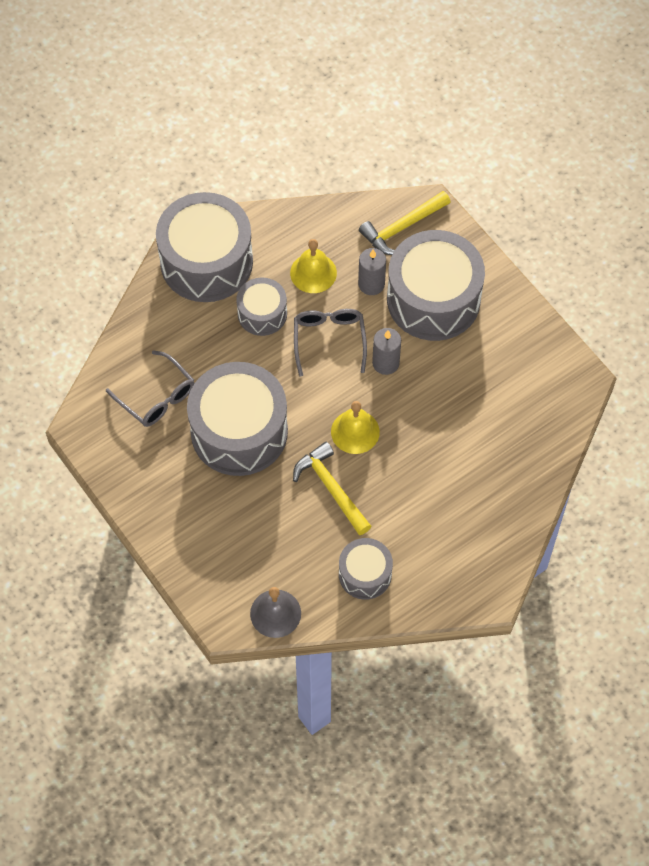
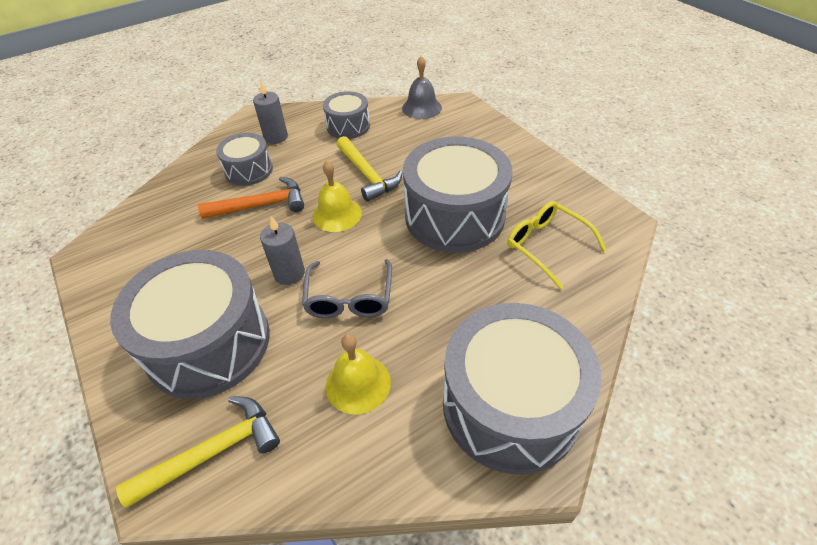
camera: 175 degrees left, 15 degrees down
(157, 397) = (546, 245): grey glasses -> yellow glasses
(262, 314) = (430, 331): grey drum -> grey drum (249, 170)
(371, 284) = (282, 365): grey candle -> grey candle (276, 137)
(434, 443) = (261, 205): none -> orange hammer

